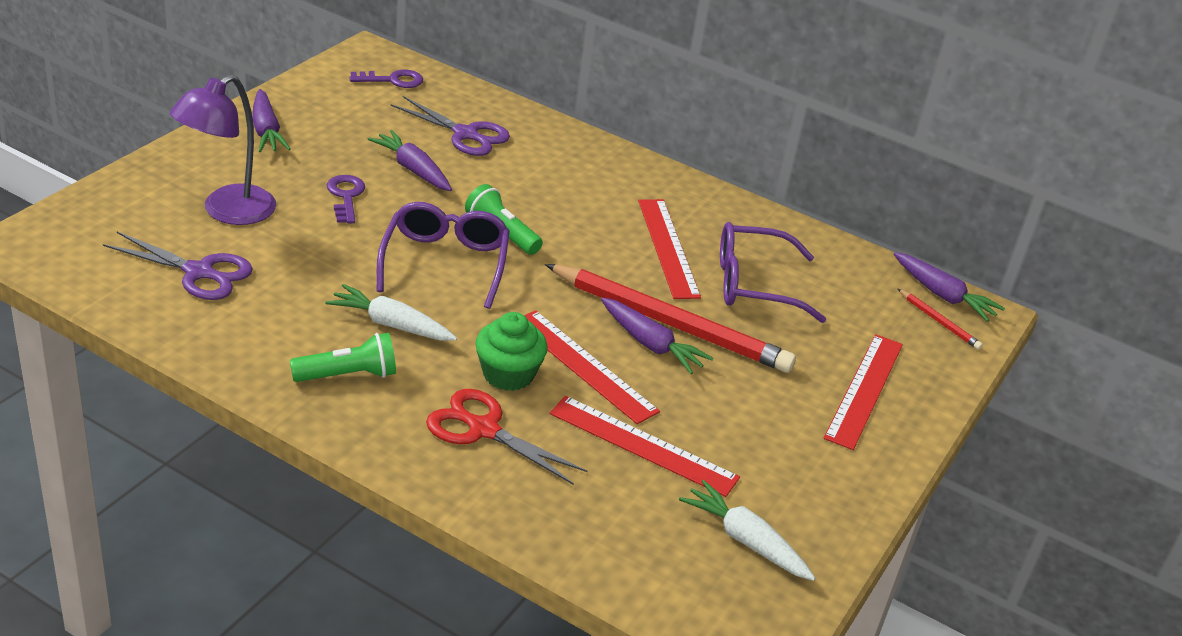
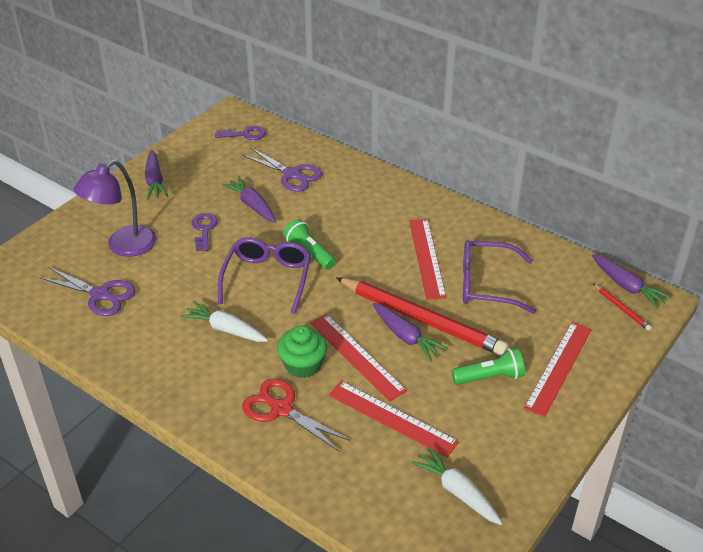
camera: 10 degrees right, 5 degrees up
(348, 375) = (193, 370): green flashlight -> green flashlight (490, 377)

